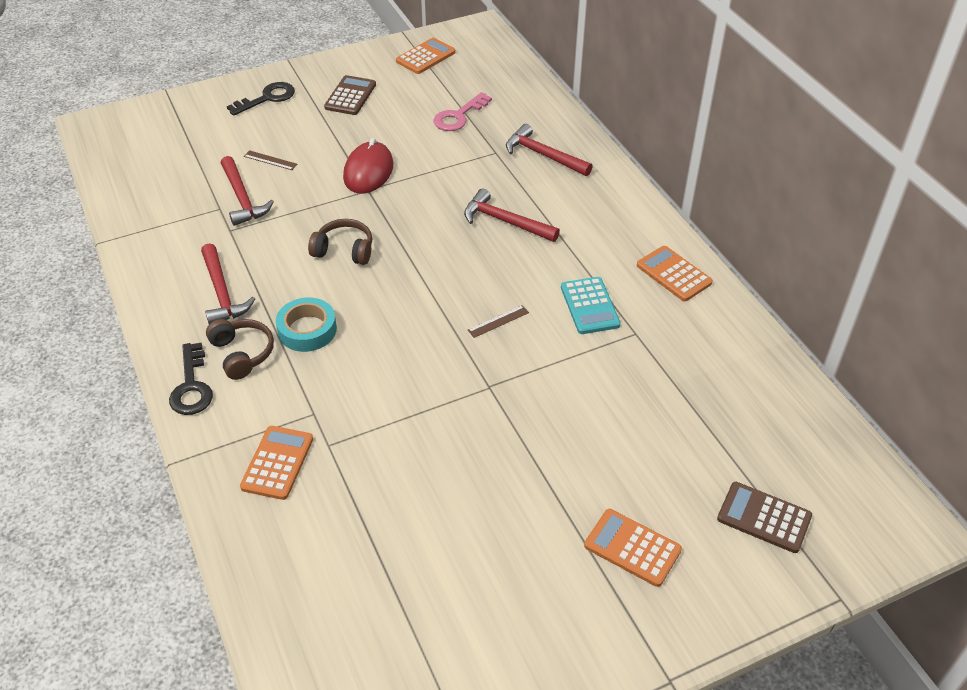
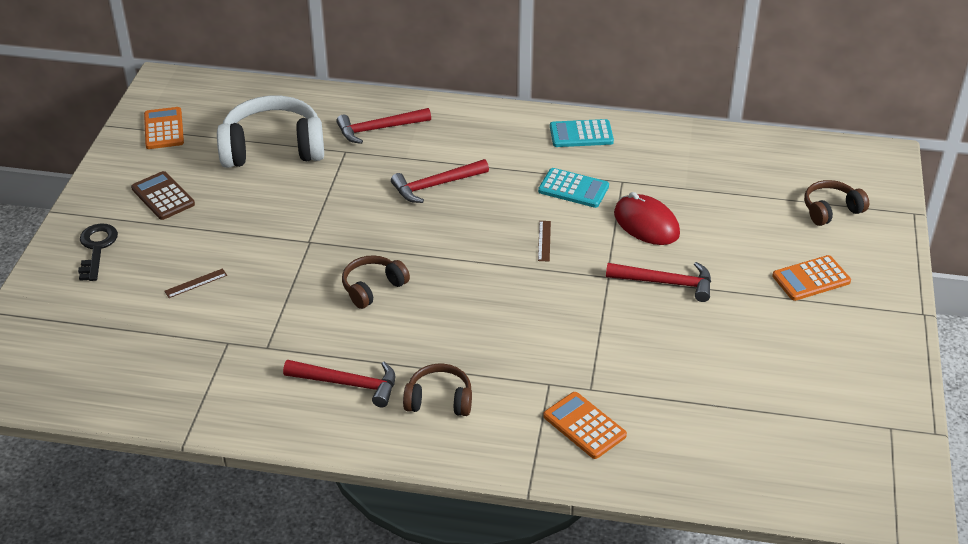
camera: 55 degrees left, 5 degrees down
(191, 386) = (448, 446): black key -> none
(242, 198) = (230, 322): red hammer -> red hammer (666, 283)
(307, 330) = (449, 349): turquoise tape -> none
(368, 171) = (285, 231): red mouse -> red mouse (646, 224)
(459, 116) = (273, 148): pink key -> white headphones
(673, 274) = (581, 134): orange calculator -> turquoise calculator
(764, 518) = (831, 210): brown calculator -> brown headphones

